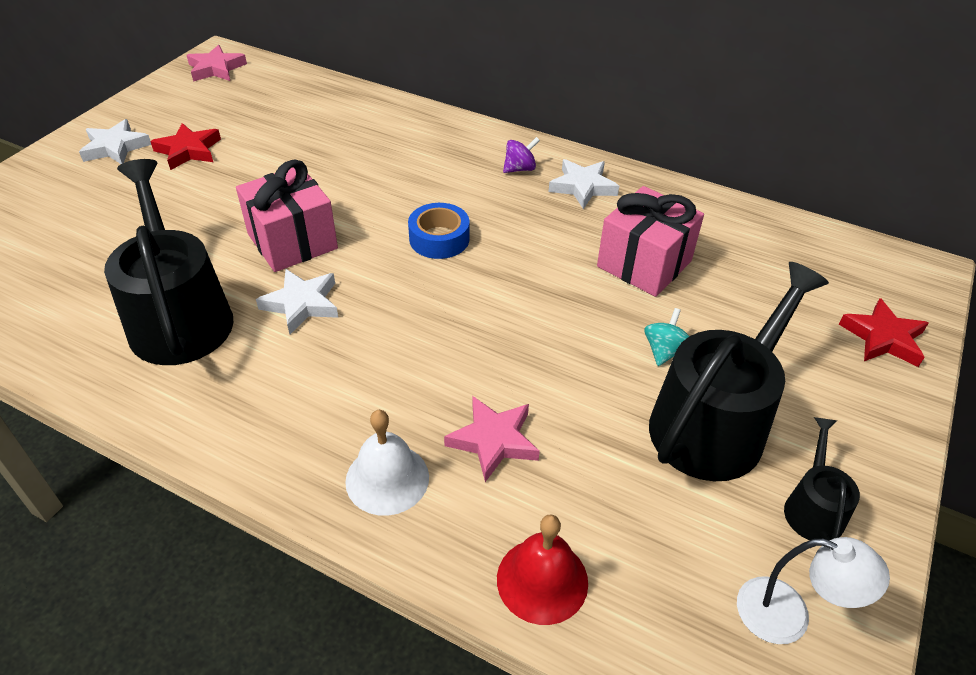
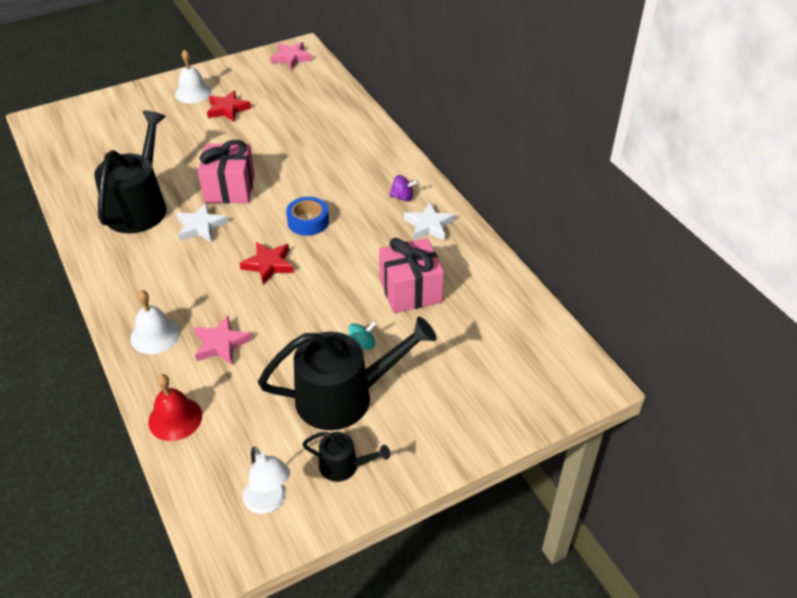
camera: 35 degrees right, 0 degrees up
(115, 147) = (193, 93): white star -> white bell
(813, 508) = (343, 466): black watering can -> black watering can turned 60 degrees clockwise
(883, 338) = (507, 406): red star -> red star (268, 265)

